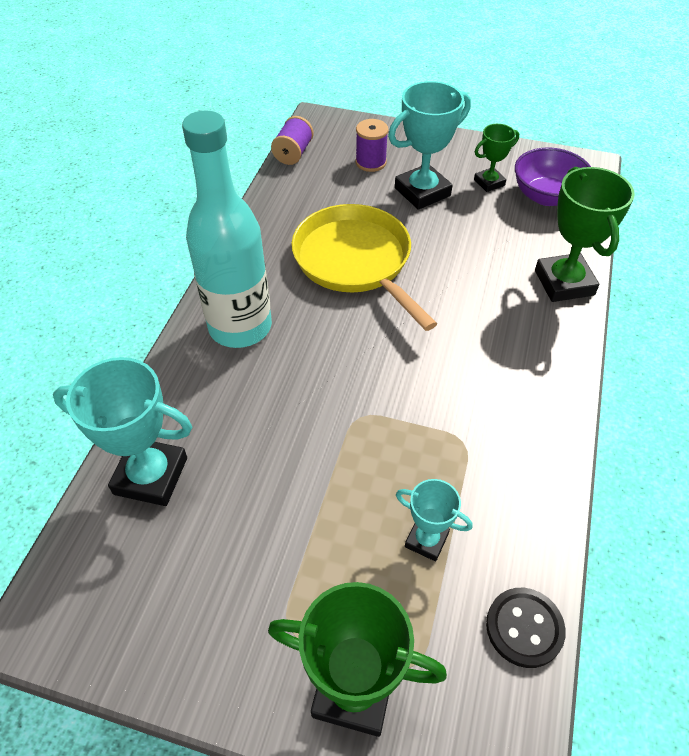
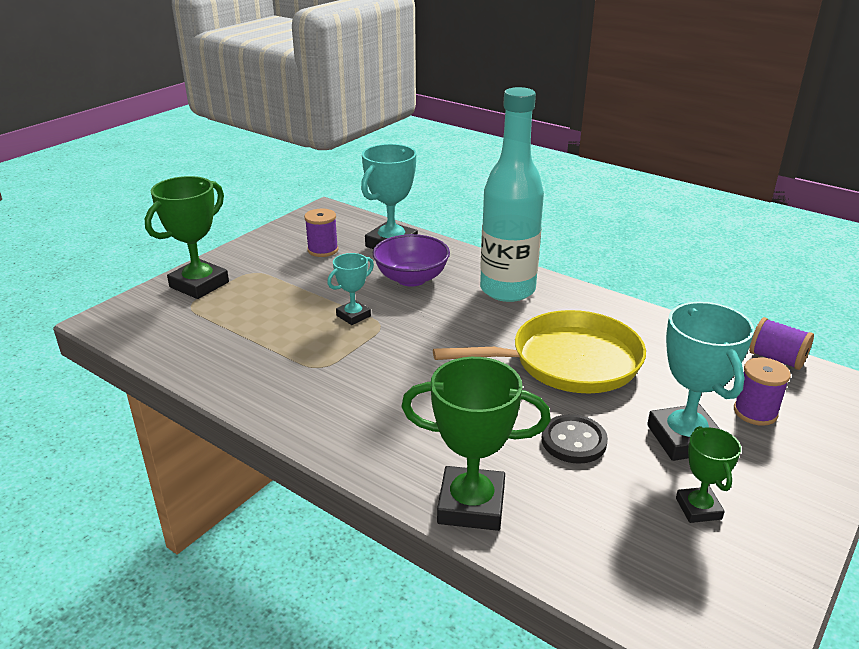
camera: 110 degrees right, 20 degrees down
(190, 560) = (323, 250): none -> purple spool
(426, 540) = (258, 329): turquoise trophy -> turquoise trophy (353, 316)
(524, 628) = (164, 350): black button -> black button (573, 441)
(546, 196) = (655, 561): purple bowl -> purple bowl (411, 278)

